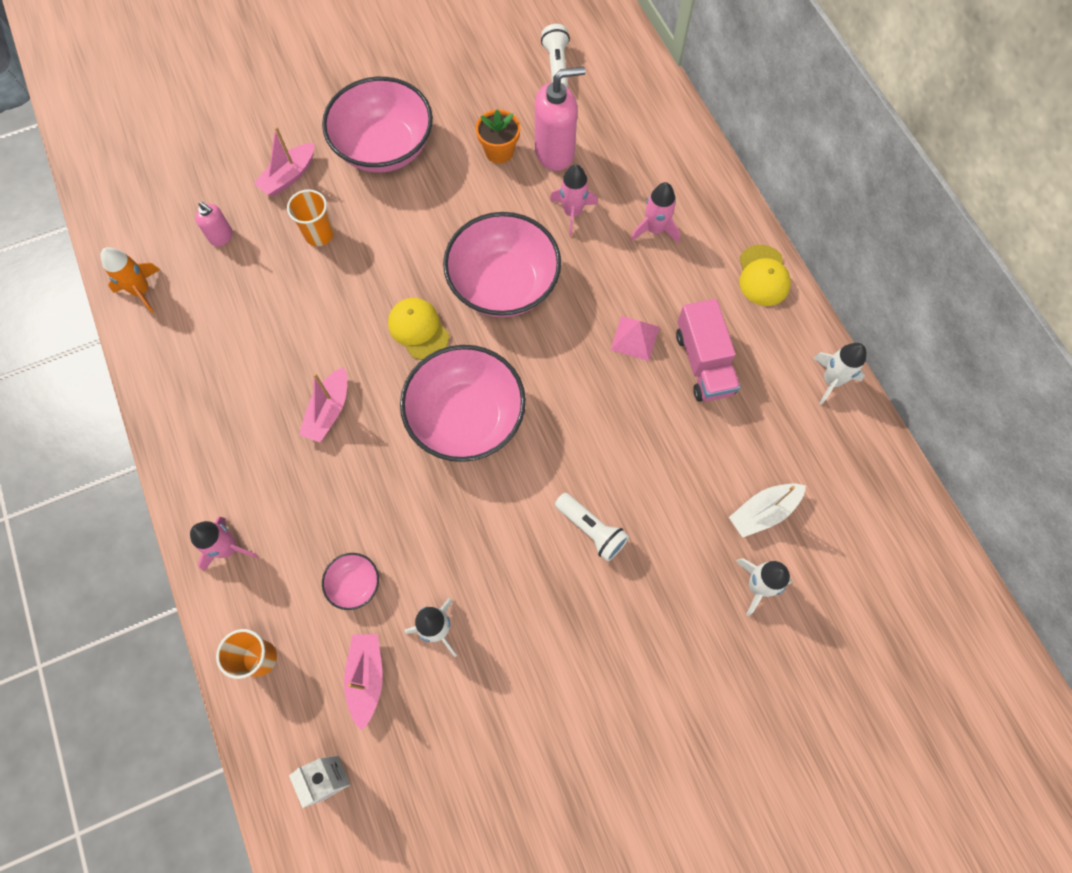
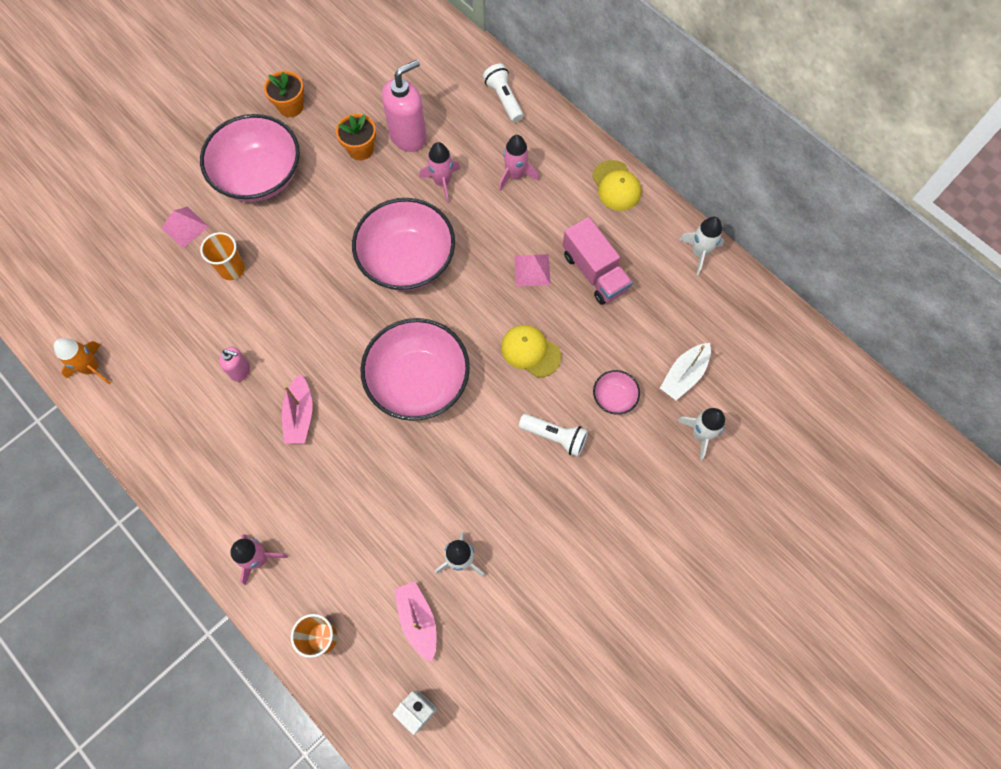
camera: 20 degrees left, 0 degrees up
(221, 237) = (145, 298): pink soap dispenser -> pink soap dispenser (240, 371)
(289, 176) = (185, 227): pink boat -> pink pyramid
(354, 584) = (378, 549): pink bowl -> pink bowl (614, 397)
(418, 329) = (350, 321): yellow cap -> yellow cap (530, 351)
(444, 85) = (291, 107): none -> orange flower pot
(556, 66) = (381, 61): white flashlight -> white flashlight (504, 99)

